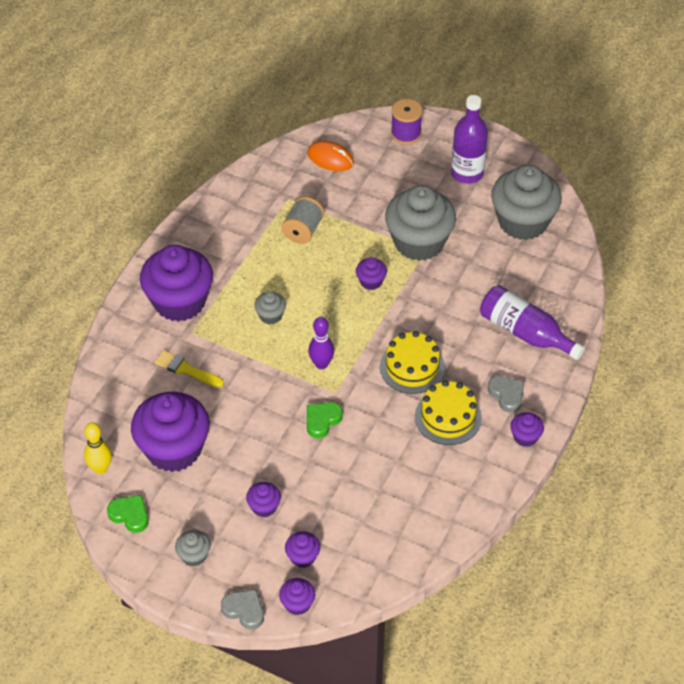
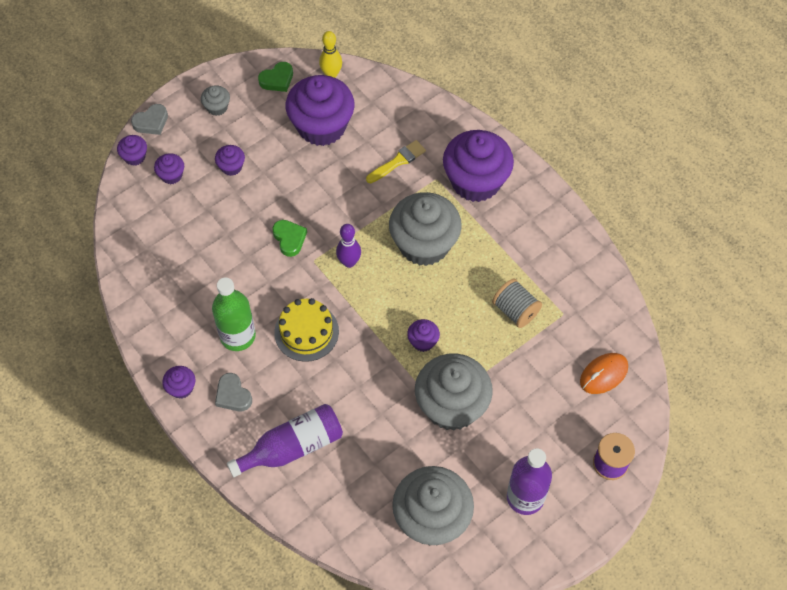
camera: 115 degrees right, 10 degrees up
(270, 316) = (424, 244): grey cupcake -> grey cupcake, size x2.30
(448, 417) = (238, 336): yellow cake -> green bottle
(506, 395) = (233, 395): grey heart -> grey heart turned 60 degrees clockwise

